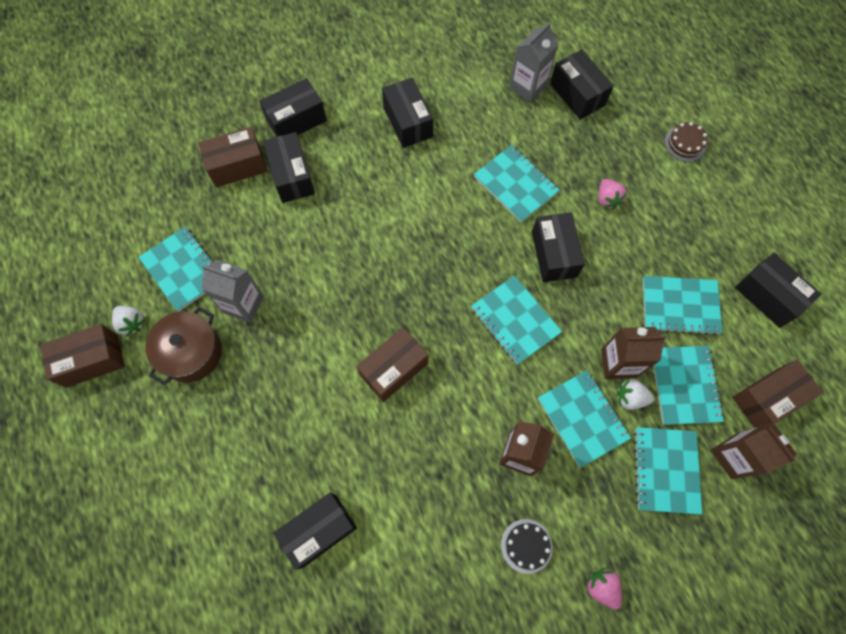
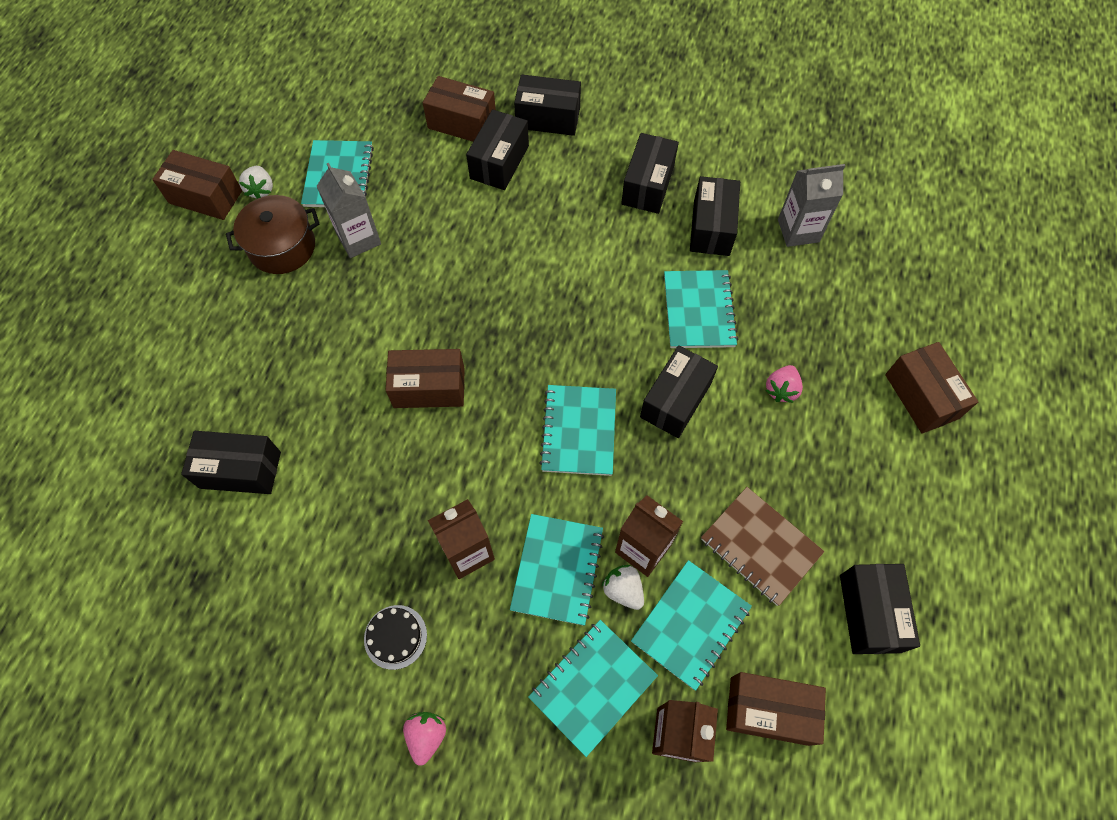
camera: 40 degrees right, 5 degrees down
(577, 94) = (845, 271): black box -> black box (711, 227)
(680, 306) = (760, 546): turquoise notebook -> brown notebook
(685, 143) = (921, 396): brown cake -> brown box

